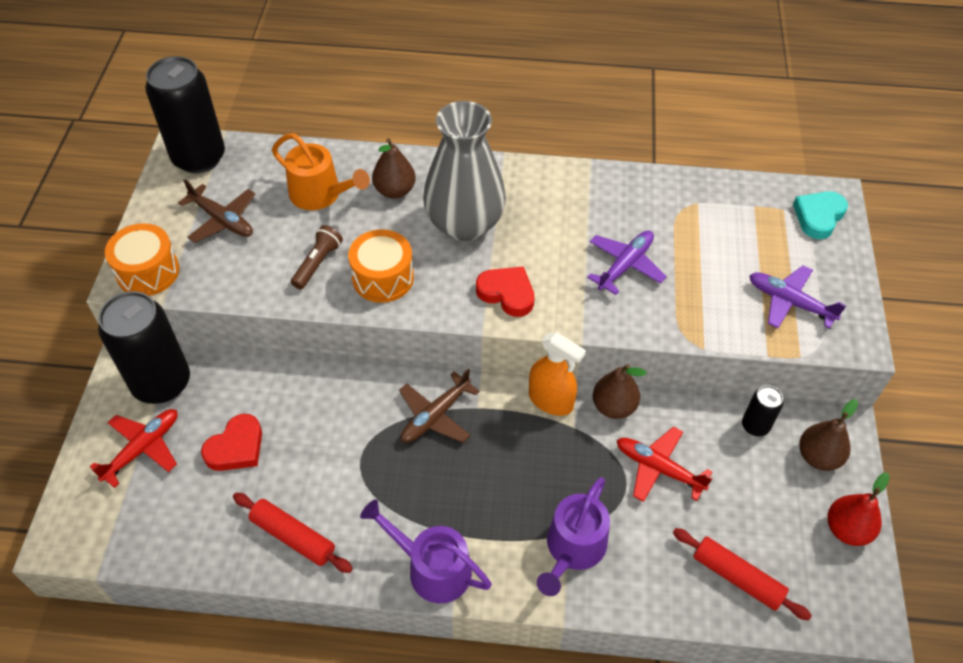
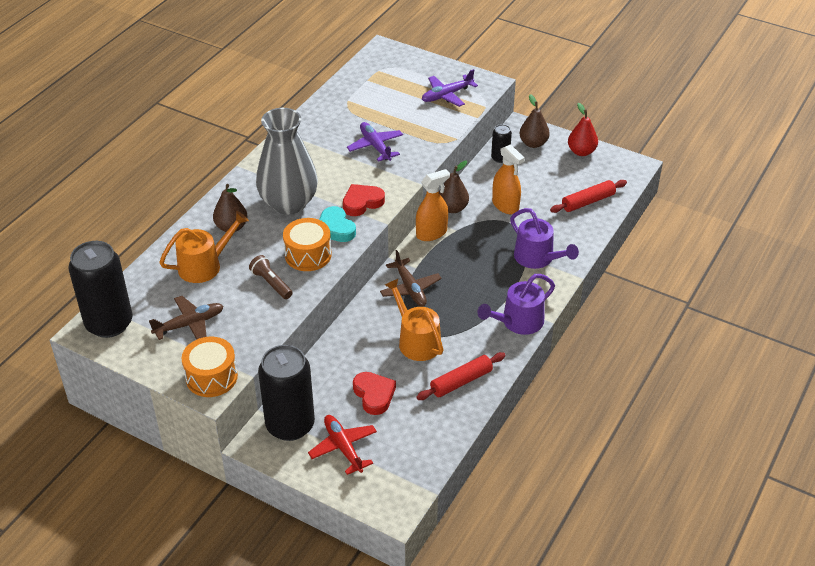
camera: 65 degrees left, 10 degrees down
(345, 458) = (416, 341): none -> orange watering can
(658, 468) = (505, 205): red plane -> orange spray bottle
(818, 217) = (393, 60): turquoise heart -> turquoise heart (335, 228)

